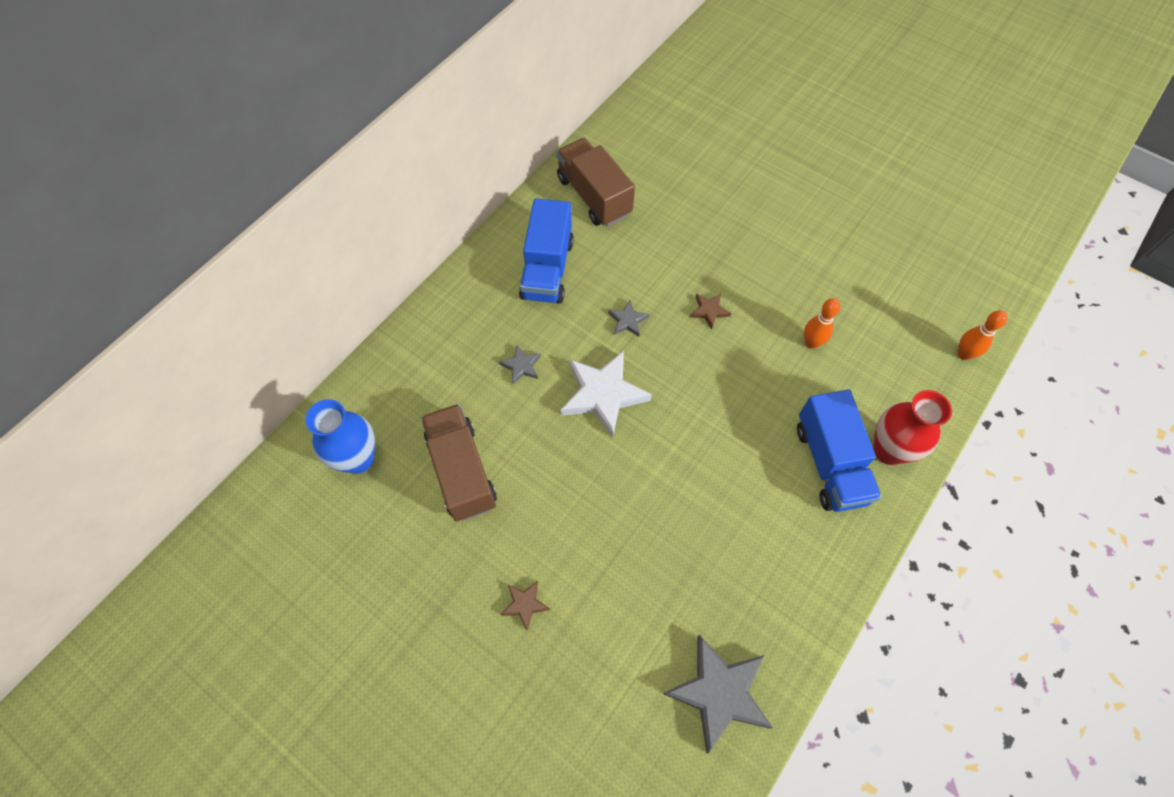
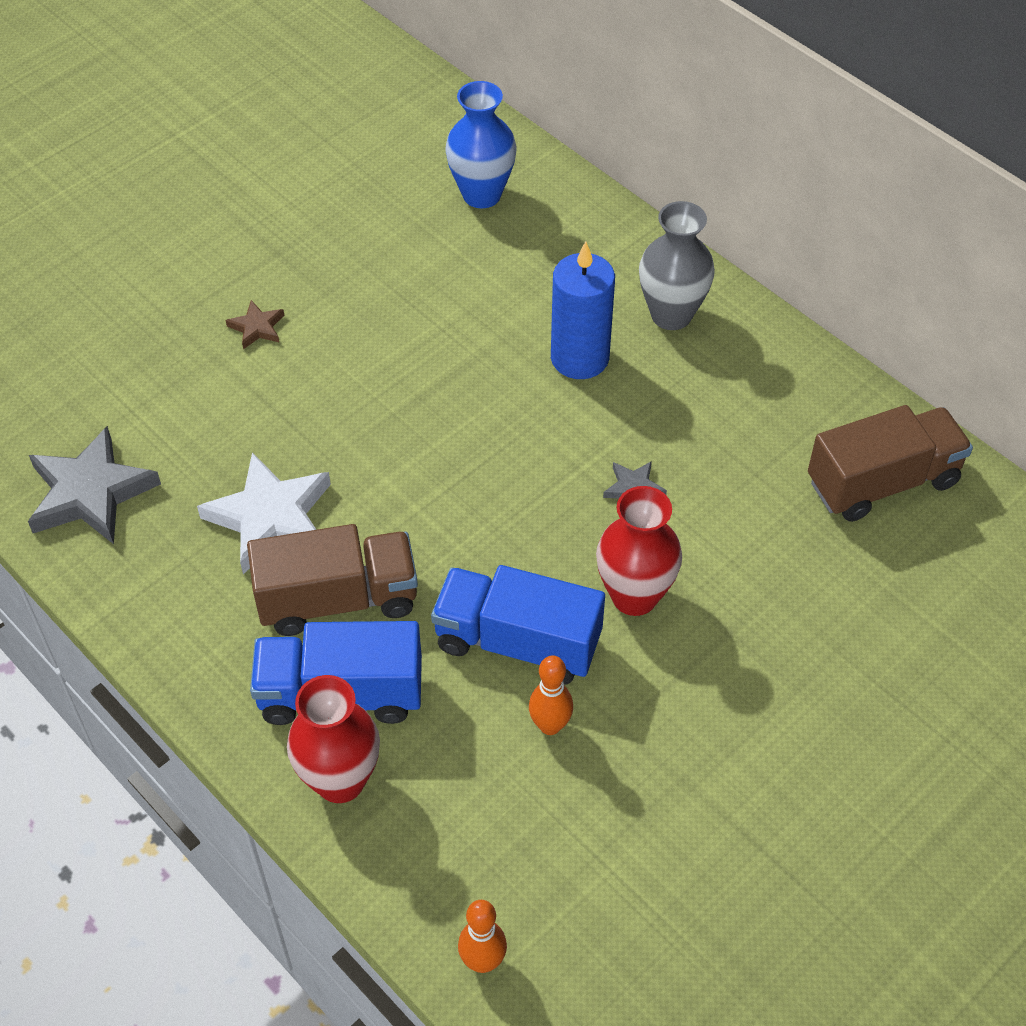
camera: 100 degrees right, 10 degrees down
(462, 471) = (440, 285): brown truck -> brown truck (338, 599)
(473, 315) = (671, 315): none -> grey vase
(521, 366) = (579, 358): grey star -> blue candle
(547, 269) = (742, 405): blue truck -> blue truck (517, 642)
(603, 394) = (515, 441): white star -> white star (270, 518)
(709, 311) = (634, 596): brown star -> red vase

